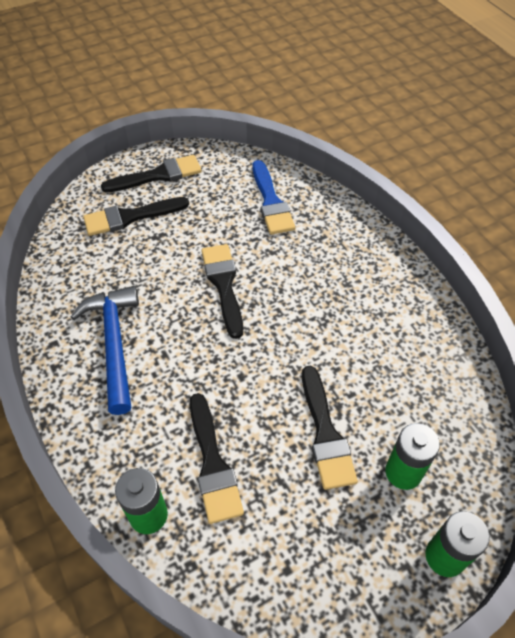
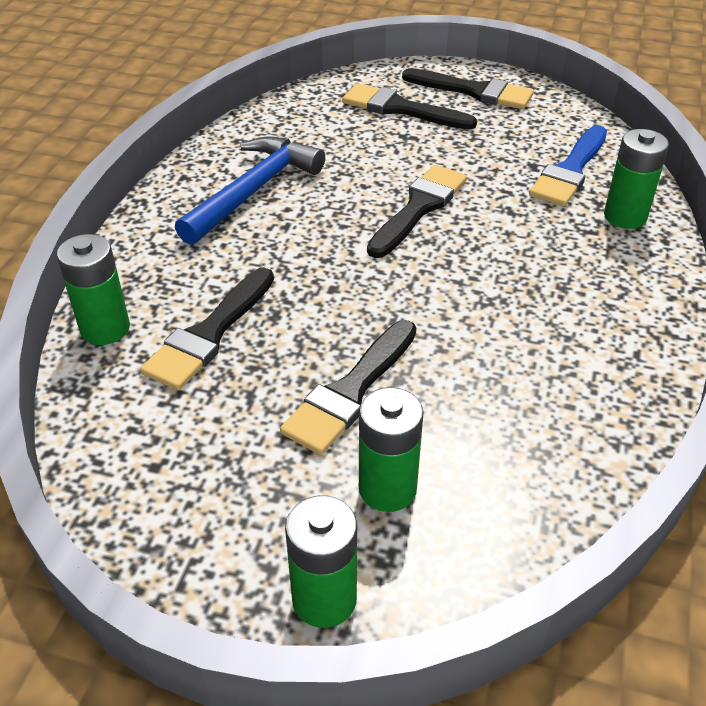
camera: 45 degrees right, 10 degrees down
(327, 215) = (625, 216): none -> green battery

